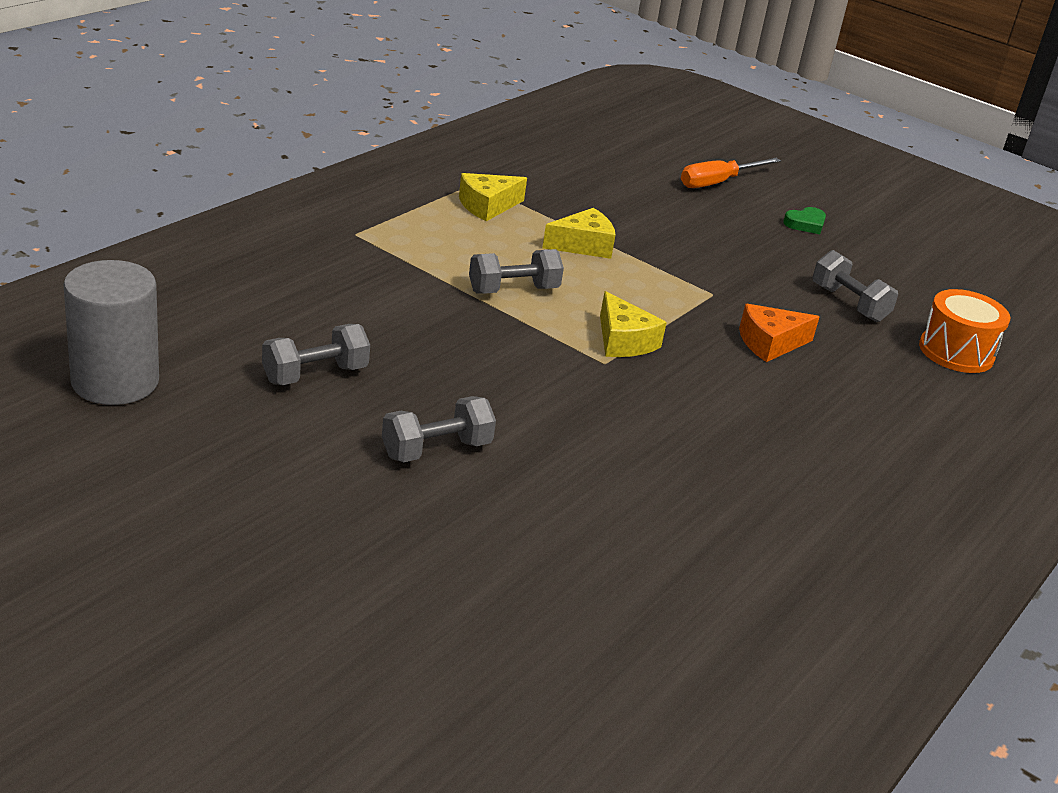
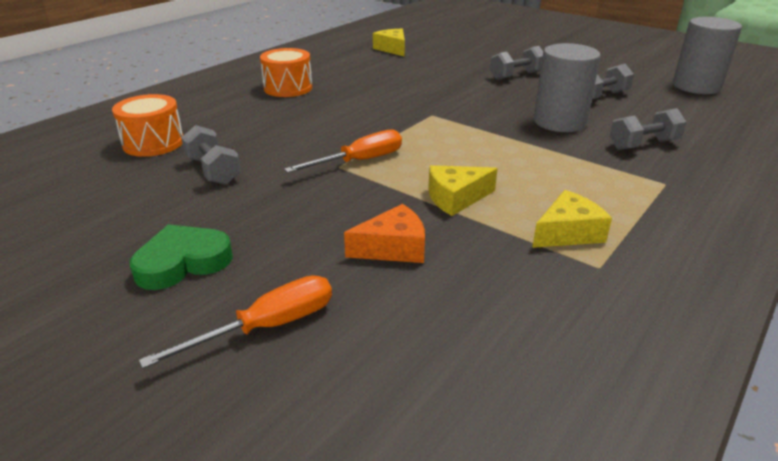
camera: 175 degrees left, 0 degrees up
(420, 328) = (559, 122): none -> grey cylinder
(513, 290) = (507, 152): grey dumbbell -> grey dumbbell (643, 145)
(623, 341) = (419, 127): yellow cheese -> yellow cheese (392, 49)
(691, 297) = (359, 161): none -> orange screwdriver
(770, 343) = (307, 135): orange cheese -> orange cheese (393, 248)
(805, 224) = (183, 262): green heart -> green heart, size x1.66
(855, 455) = (288, 88): none -> orange drum

